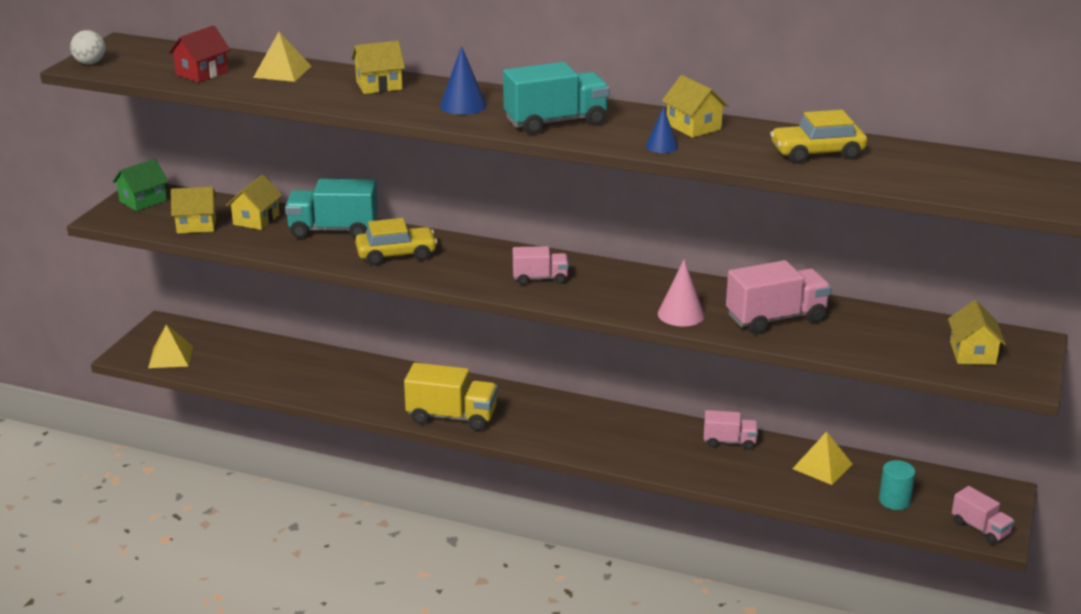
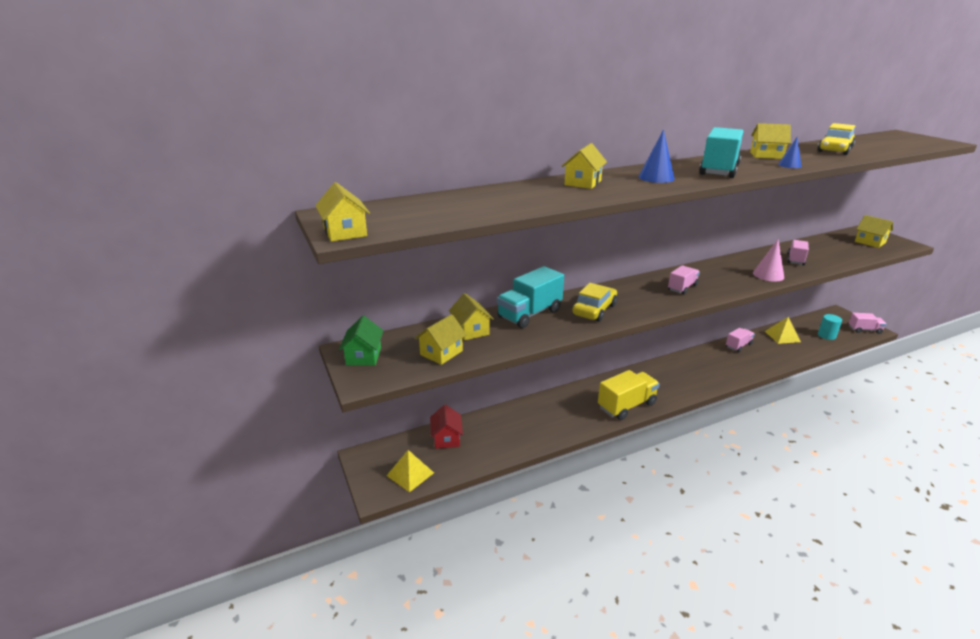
camera: 45 degrees left, 0 degrees up
(90, 63) = (345, 232): white ball -> yellow house
(202, 73) = (455, 210): red house -> red house (446, 438)
(282, 71) = (504, 193): yellow pyramid -> none
(776, 318) = (795, 260): pink truck -> pink truck, size x0.59

